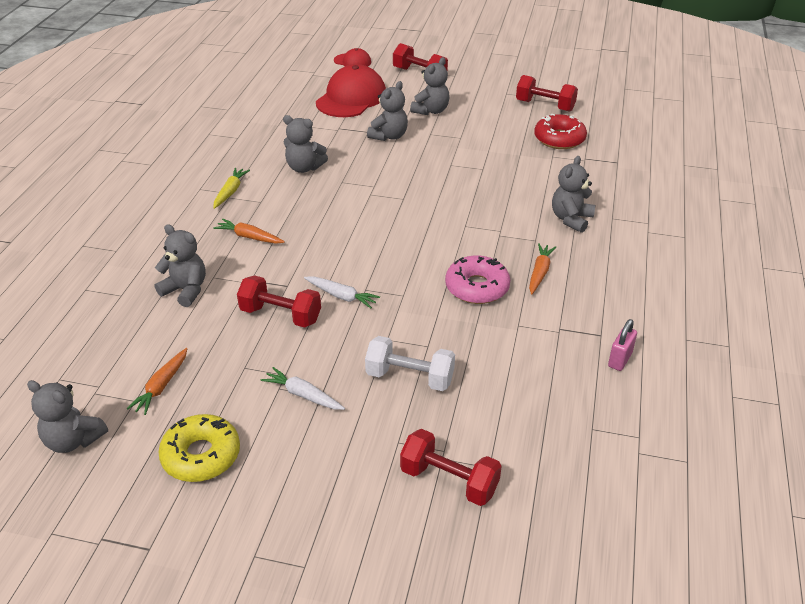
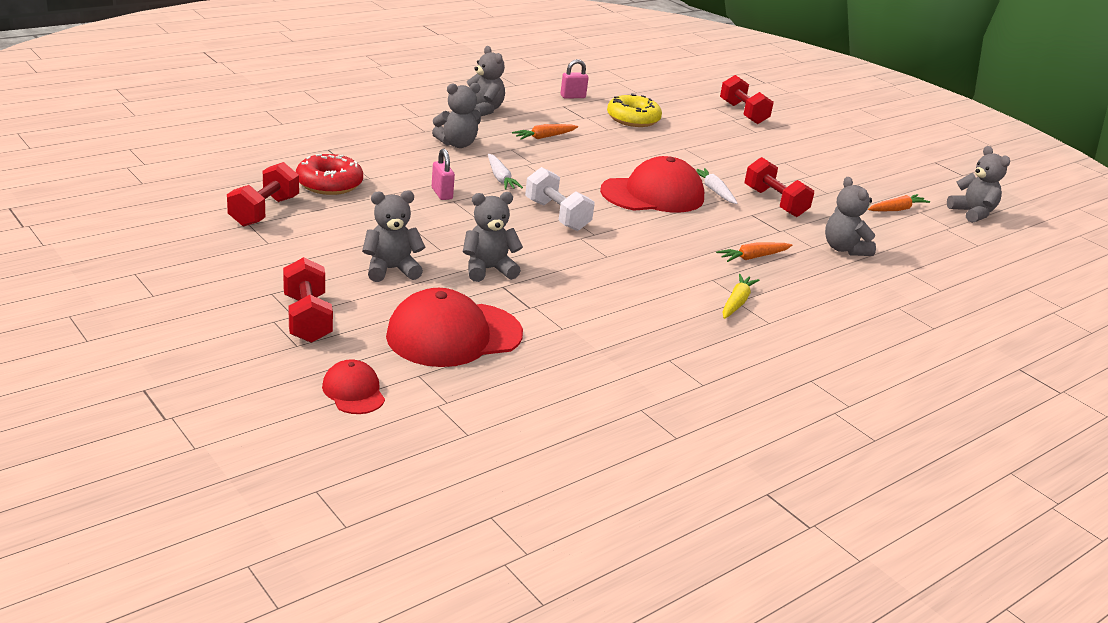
camera: 145 degrees left, 10 degrees down
(201, 455) = (885, 174): yellow donut -> yellow donut (633, 119)
(230, 192) = (736, 302): yellow carrot -> yellow carrot turned 150 degrees clockwise
(249, 237) = (753, 257): orange carrot -> orange carrot turned 90 degrees clockwise
(303, 395) = (796, 167): white carrot -> white carrot (500, 178)
(304, 168) = (628, 286): grey teddy bear -> grey teddy bear (483, 110)
(380, 258) = (653, 194): none -> red cap
(410, 377) = (716, 144): white dumbbell -> white dumbbell (557, 215)
(477, 287) = (604, 151): pink donut -> none
(497, 169) = (442, 194): none -> pink padlock
(545, 106) = (264, 211): red dumbbell -> red dumbbell turned 45 degrees clockwise

